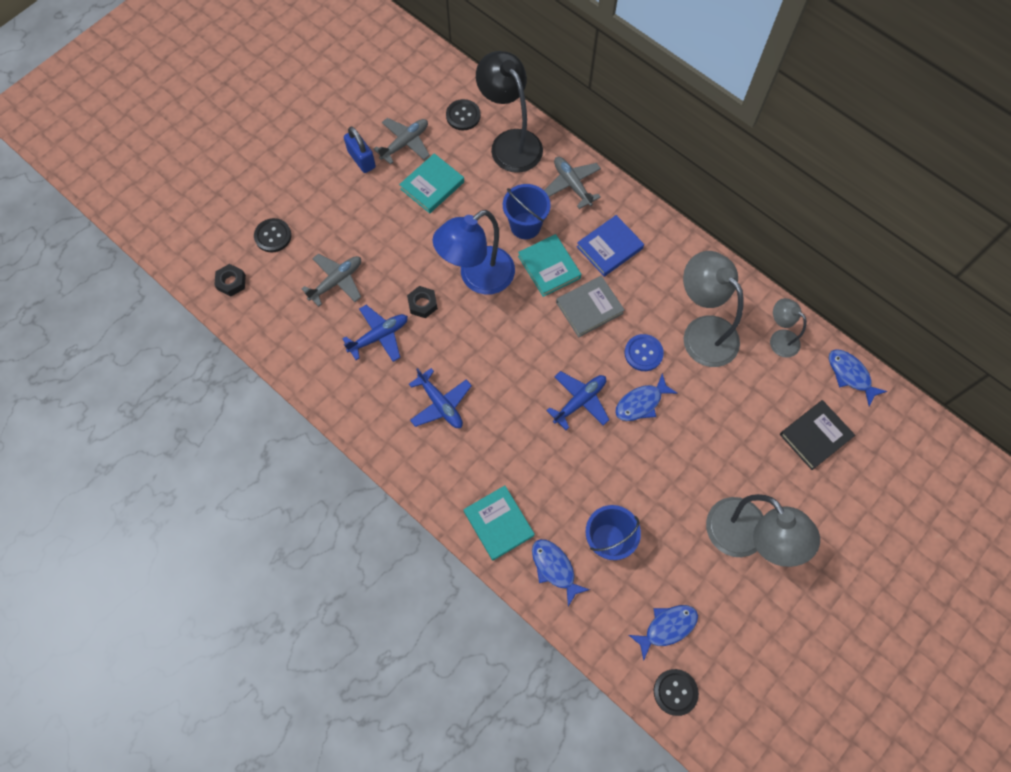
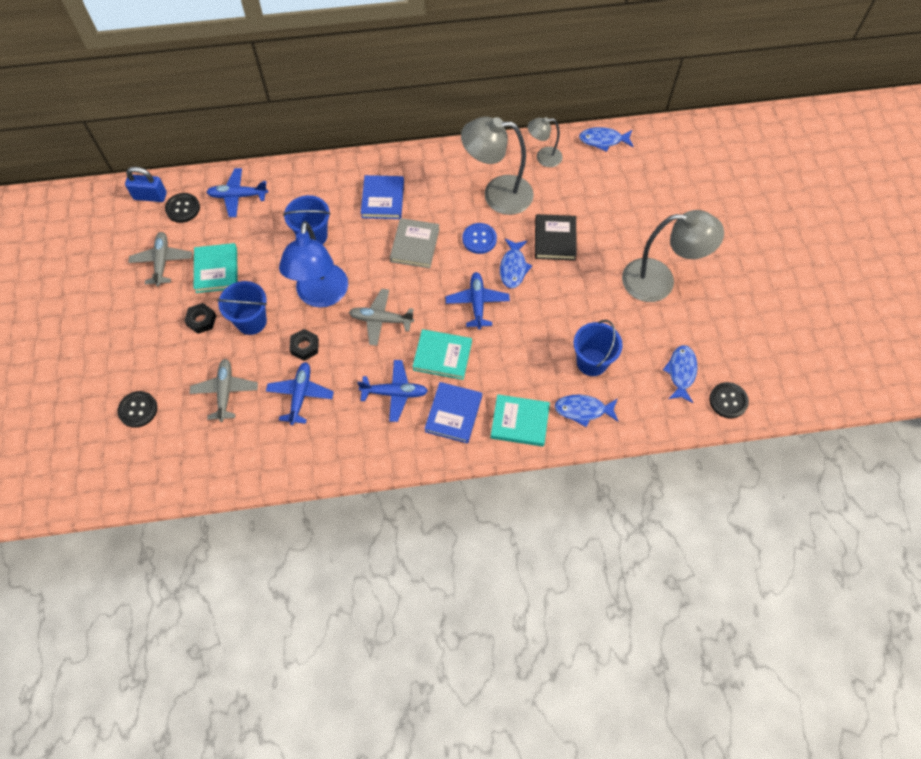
camera: 50 degrees left, 5 degrees down
(231, 282) = (145, 469): black nut -> black nut (201, 320)
(361, 159) = (142, 300): blue padlock -> blue padlock (150, 196)
(410, 248) = (251, 321): none -> blue bucket
(461, 464) = (453, 414): none -> blue book
(510, 142) = (238, 196): black lamp -> blue plane
(549, 267) = (359, 246): turquoise book -> turquoise book (442, 356)
(572, 184) = (312, 185): grey plane -> grey plane (381, 320)
(815, 436) = (626, 190): black book -> black book (555, 239)

